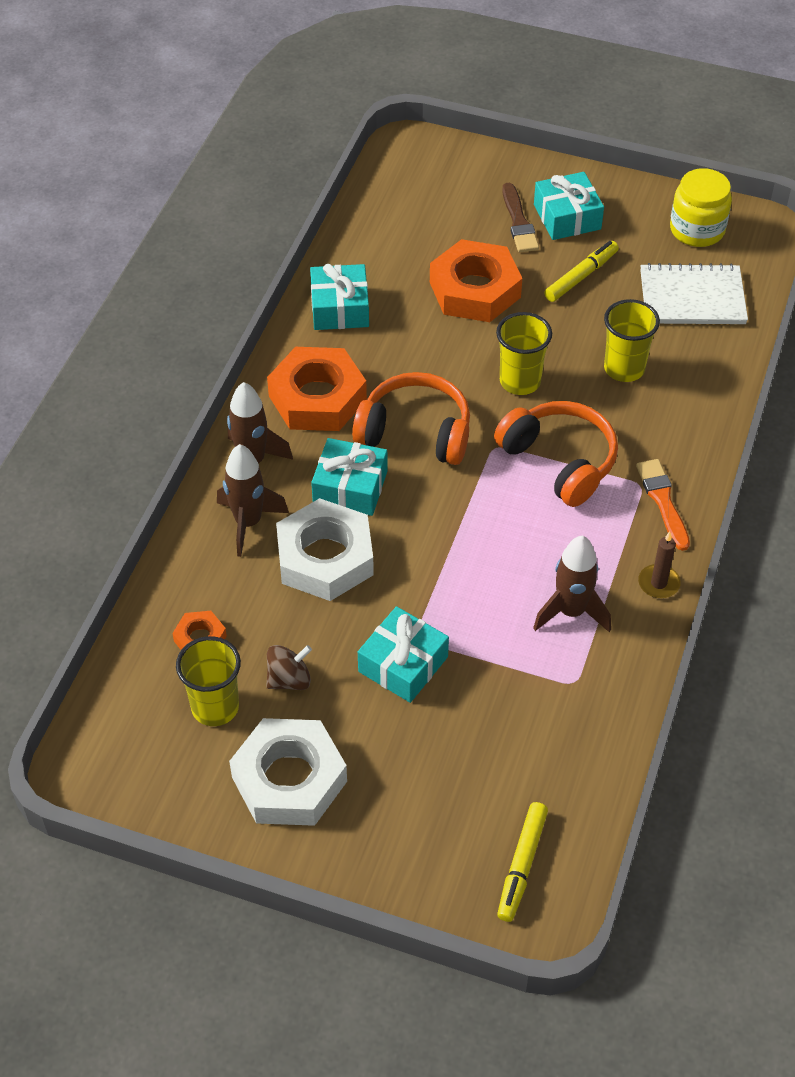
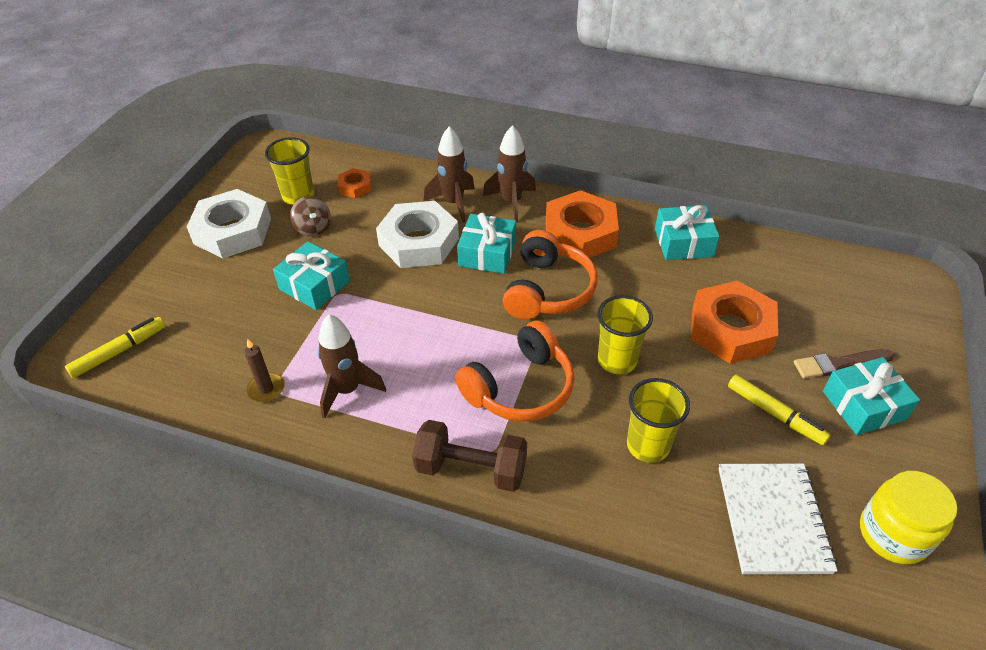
camera: 90 degrees right, 5 degrees down
(521, 865) = (119, 351): yellow marker -> yellow marker turned 120 degrees clockwise
(658, 583) = (371, 459): brown candle -> brown candle (266, 389)
(663, 501) = (471, 469): orange brush -> brown dumbbell

